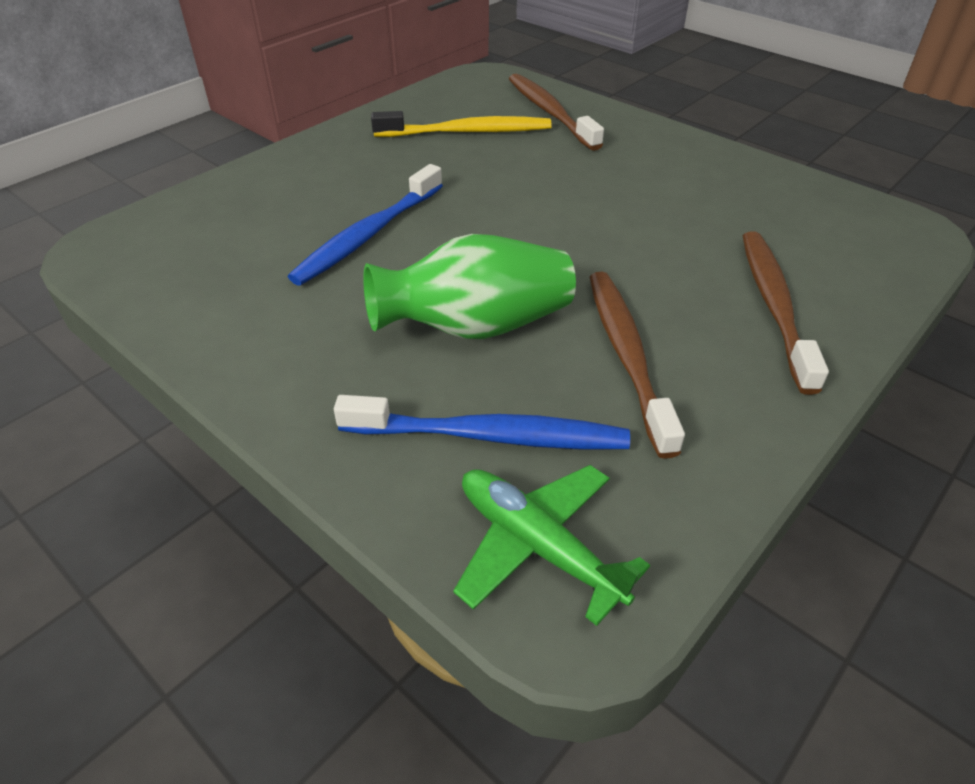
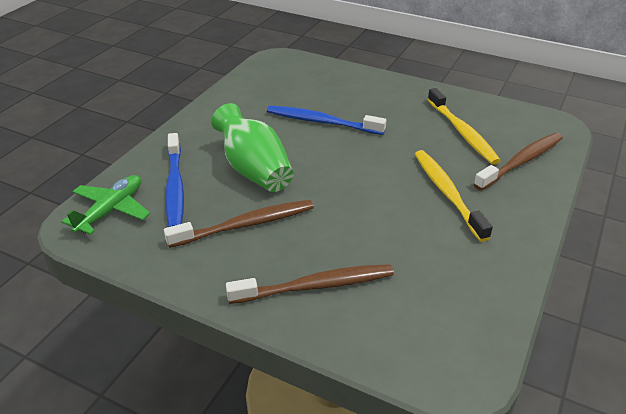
camera: 75 degrees right, 5 degrees down
(597, 171) = (447, 193): none -> yellow toothbrush

